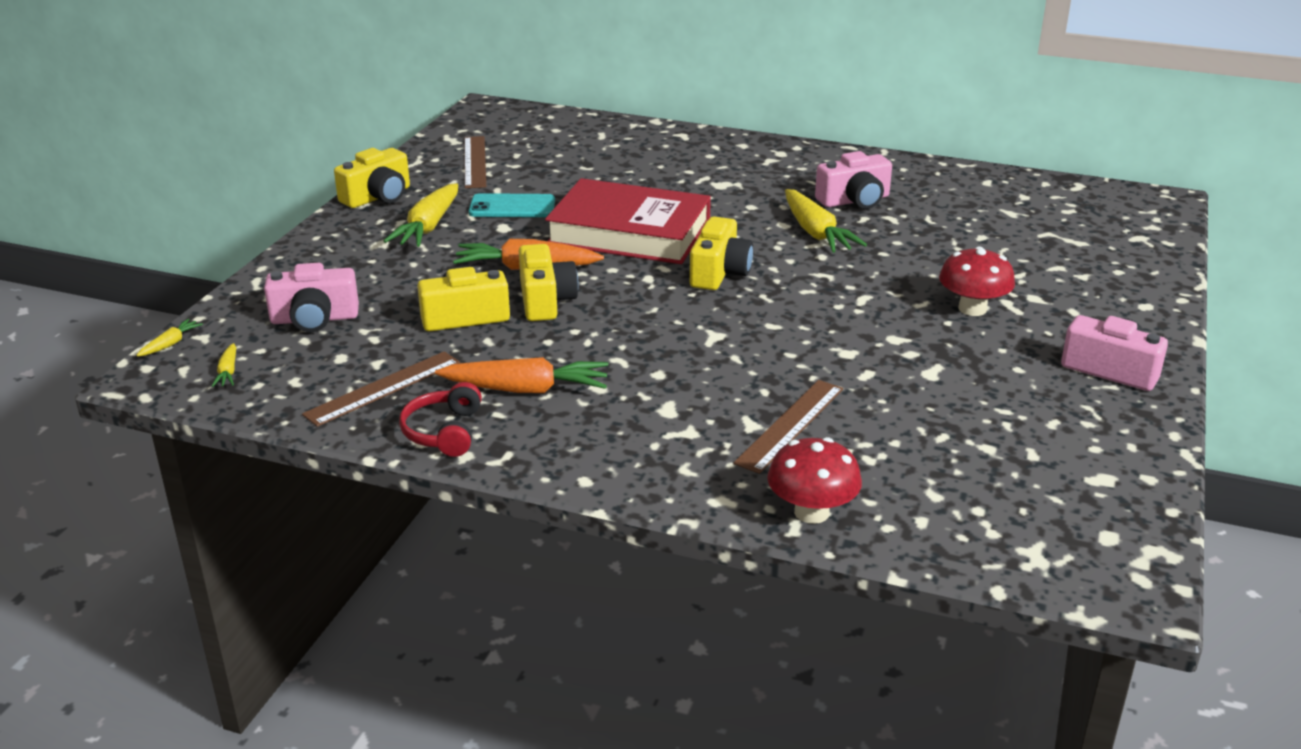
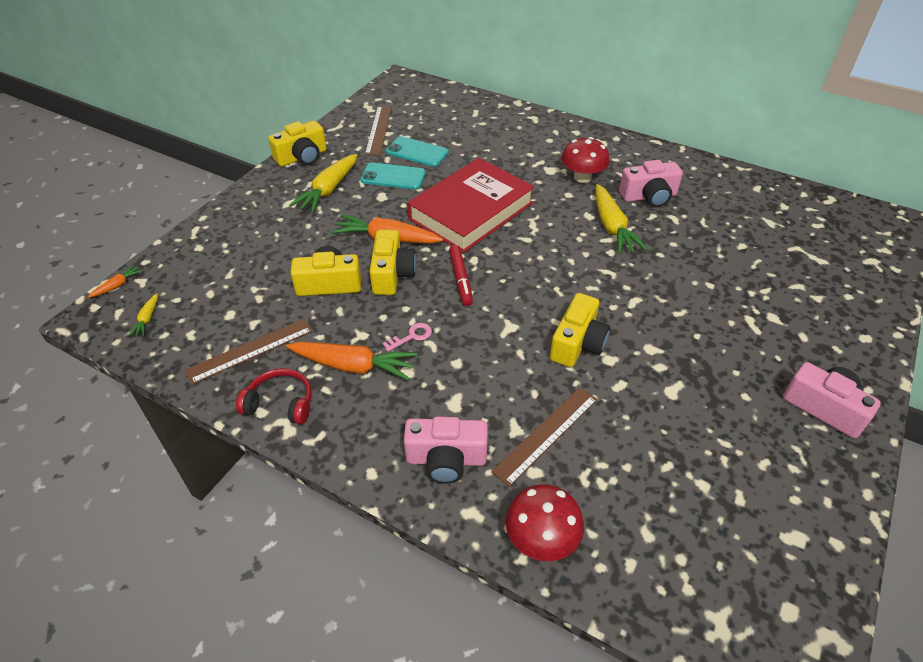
camera: 10 degrees right, 15 degrees up
(171, 344) = (118, 285): yellow carrot -> orange carrot
(314, 319) = (223, 273): pink camera -> pink camera (446, 459)
(443, 432) = (280, 403): red headphones -> red headphones turned 90 degrees clockwise
(536, 180) = (417, 152): none -> turquoise phone
(592, 356) = (411, 336): none -> pink key
(629, 232) = (471, 211): red book -> red book turned 75 degrees counterclockwise
(637, 297) = (461, 279): none -> red marker
(719, 272) = (529, 260): yellow camera -> yellow camera (577, 343)
(972, 309) = (720, 323): red mushroom -> red mushroom (582, 177)

